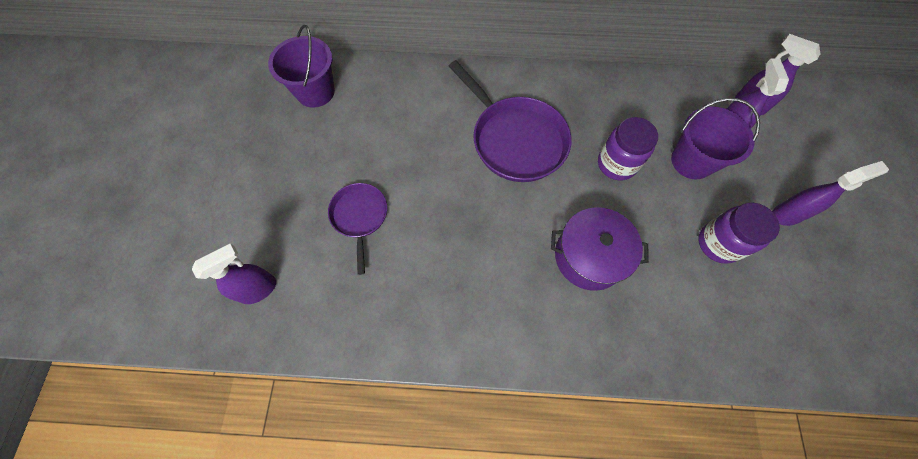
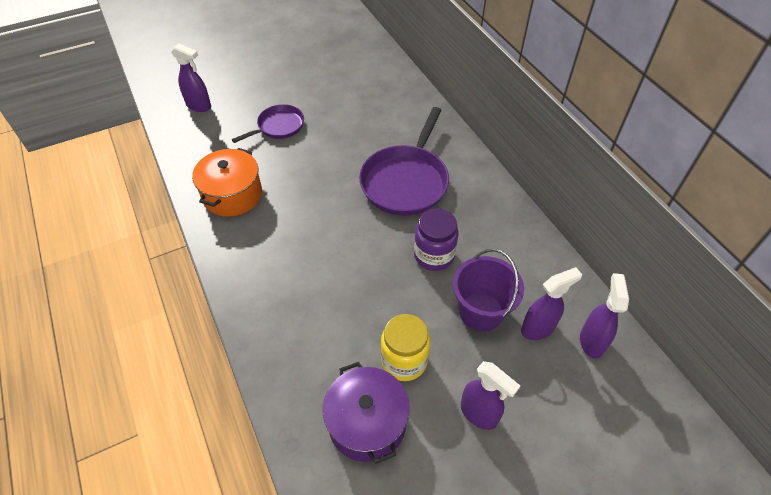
camera: 60 degrees right, 15 degrees down
(315, 91) = (362, 62): purple bucket -> none
(436, 308) = (232, 194): none -> orange pot
(589, 257) = (329, 268): purple pot -> purple pot (367, 423)
(718, 243) = (404, 361): purple jar -> yellow jar

